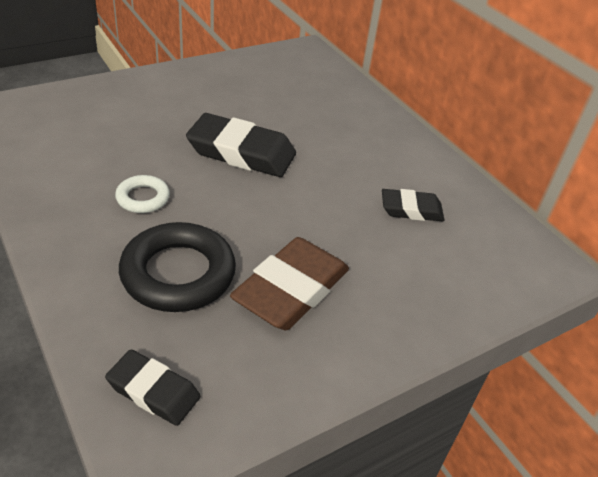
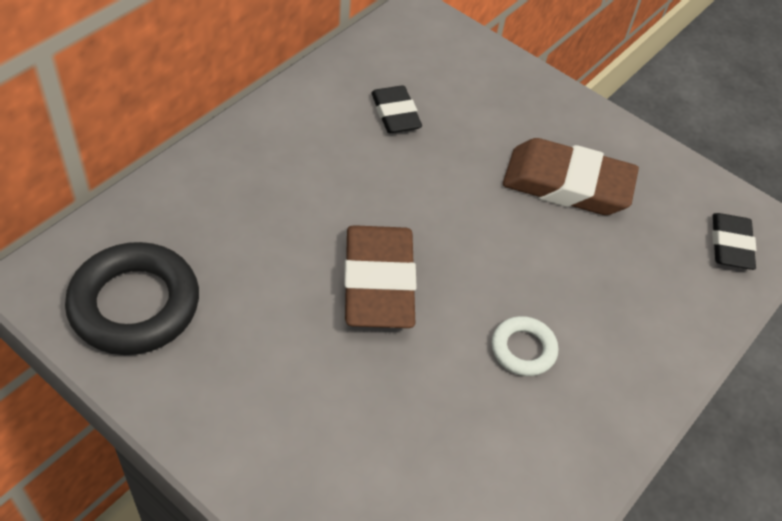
camera: 110 degrees left, 10 degrees up
(178, 273) = (607, 274): black ring -> black ring (135, 305)
(241, 152) = (378, 282): black eraser -> brown eraser

